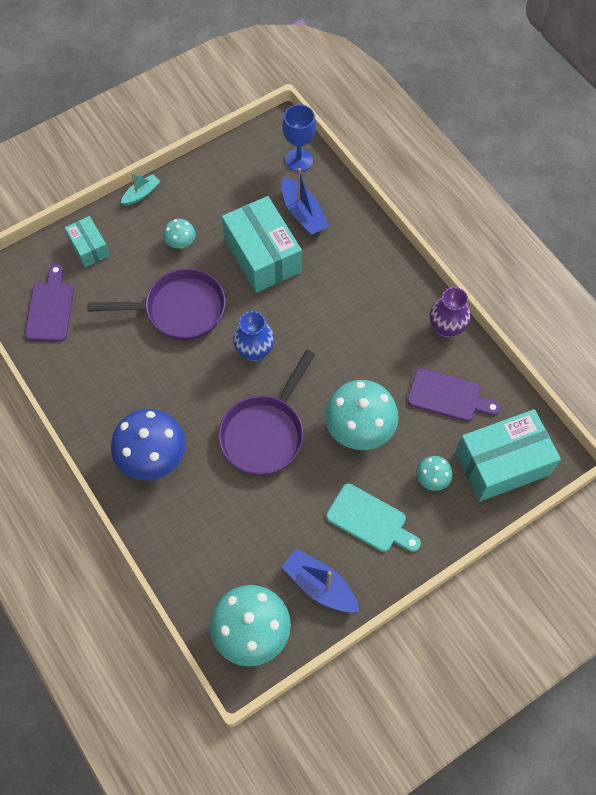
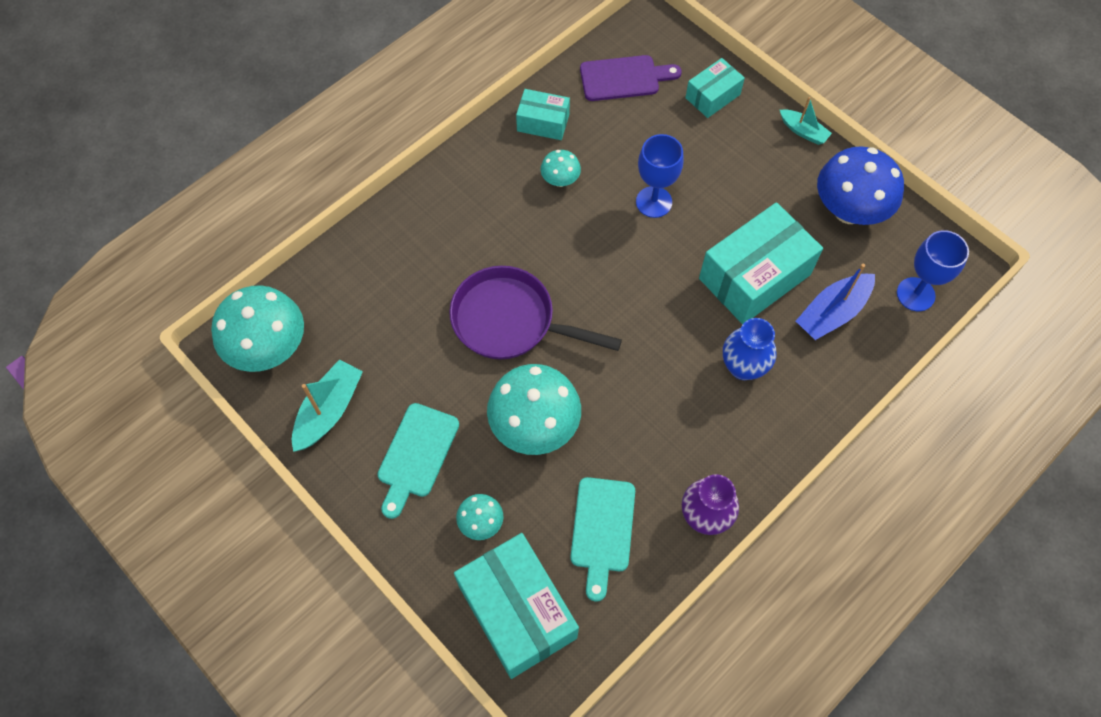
camera: 80 degrees right, 0 degrees up
(78, 378) = (543, 122): none -> turquoise box
(153, 458) = (460, 213): blue mushroom -> blue mushroom (849, 210)
(179, 310) = (654, 202): purple pan -> blue goblet
(181, 243) = (746, 185): turquoise mushroom -> turquoise mushroom (560, 180)
(254, 351) = (616, 291): blue vase -> blue vase (743, 367)
(320, 585) = (329, 410): blue boat -> turquoise boat
(448, 396) = (602, 530): purple cutting board -> turquoise cutting board

